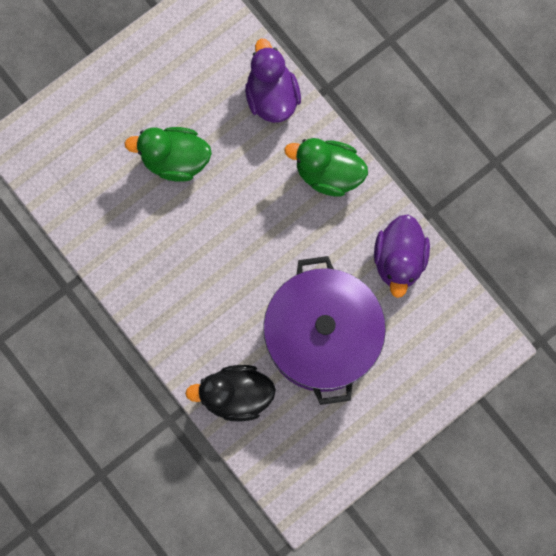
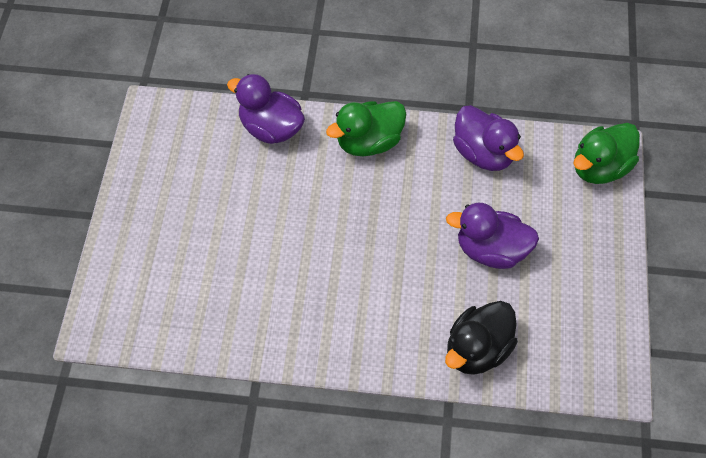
camera: 45 degrees left, 20 degrees down
(175, 160) = (243, 229): green duck -> green duck (600, 168)
(322, 336) = (491, 251): purple pot -> purple duck

